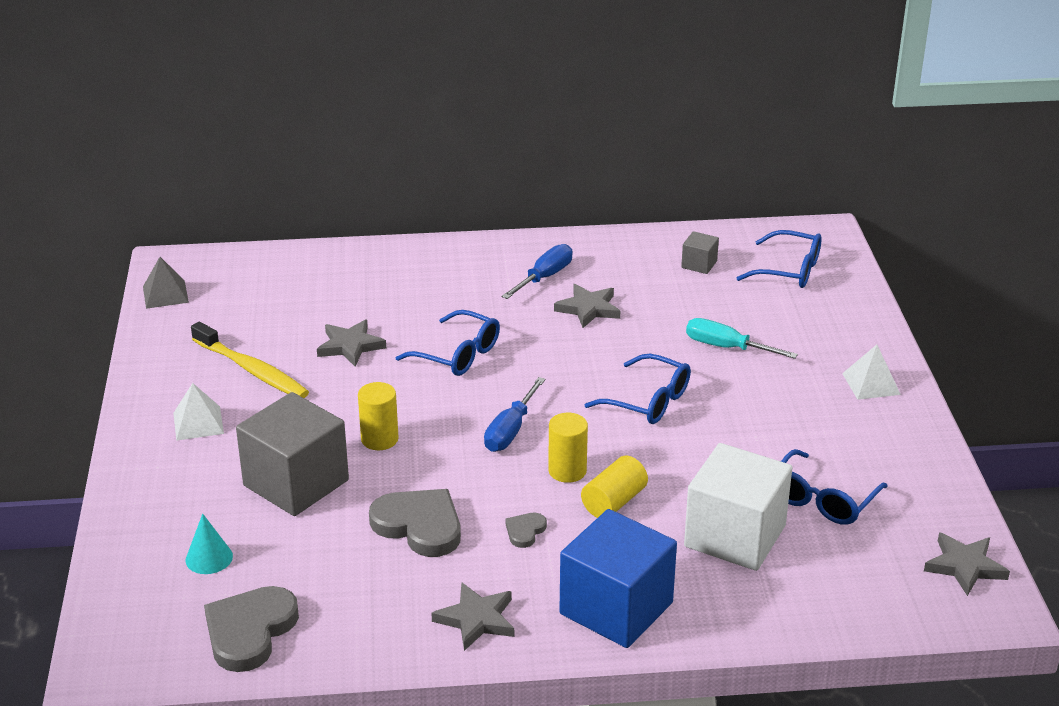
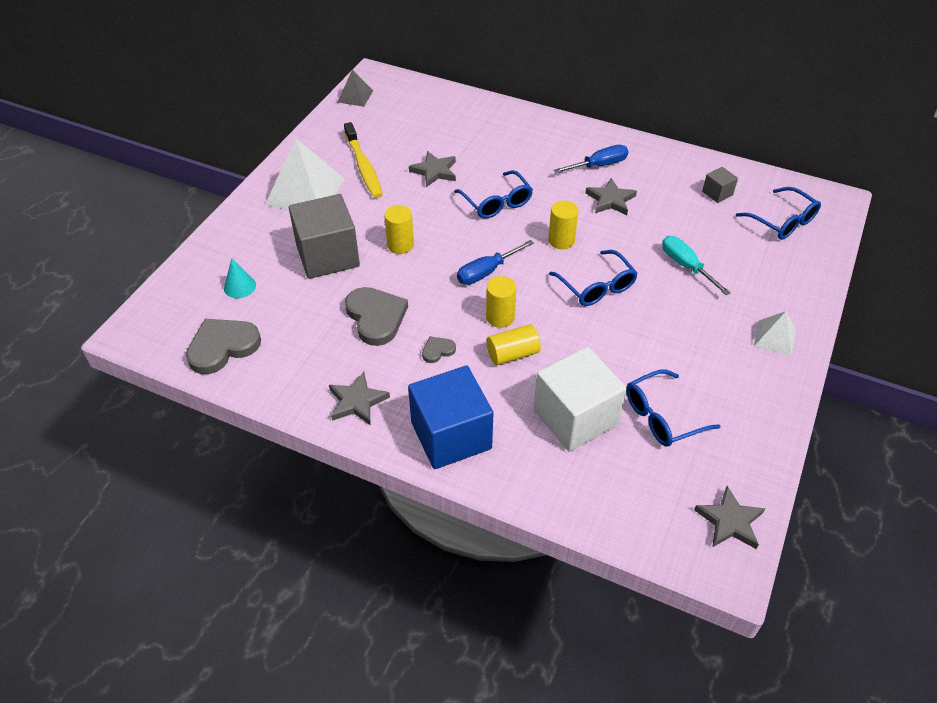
camera: 30 degrees right, 15 degrees up
(198, 423) = (305, 191): white pyramid -> white pyramid, size x1.91
(568, 369) = (561, 240): none -> yellow cylinder

